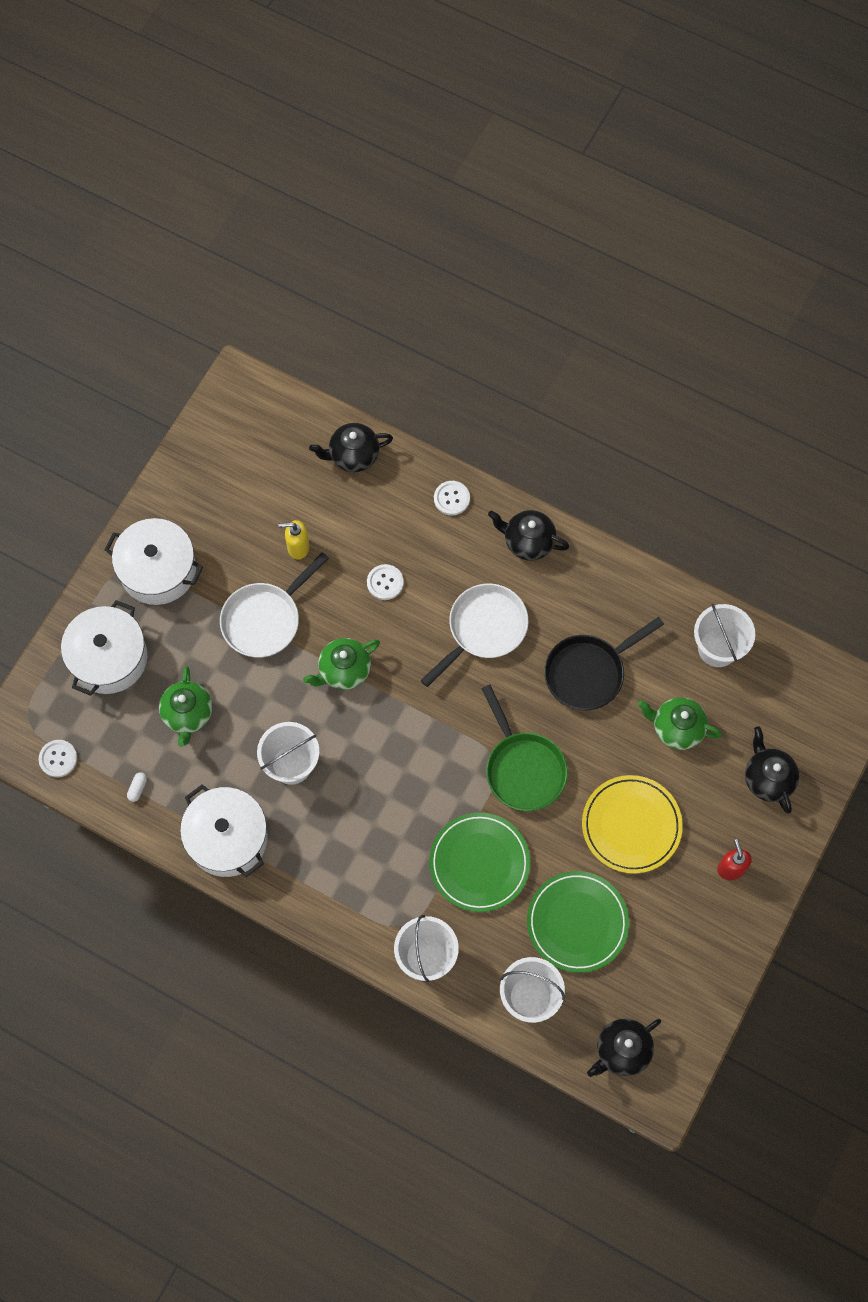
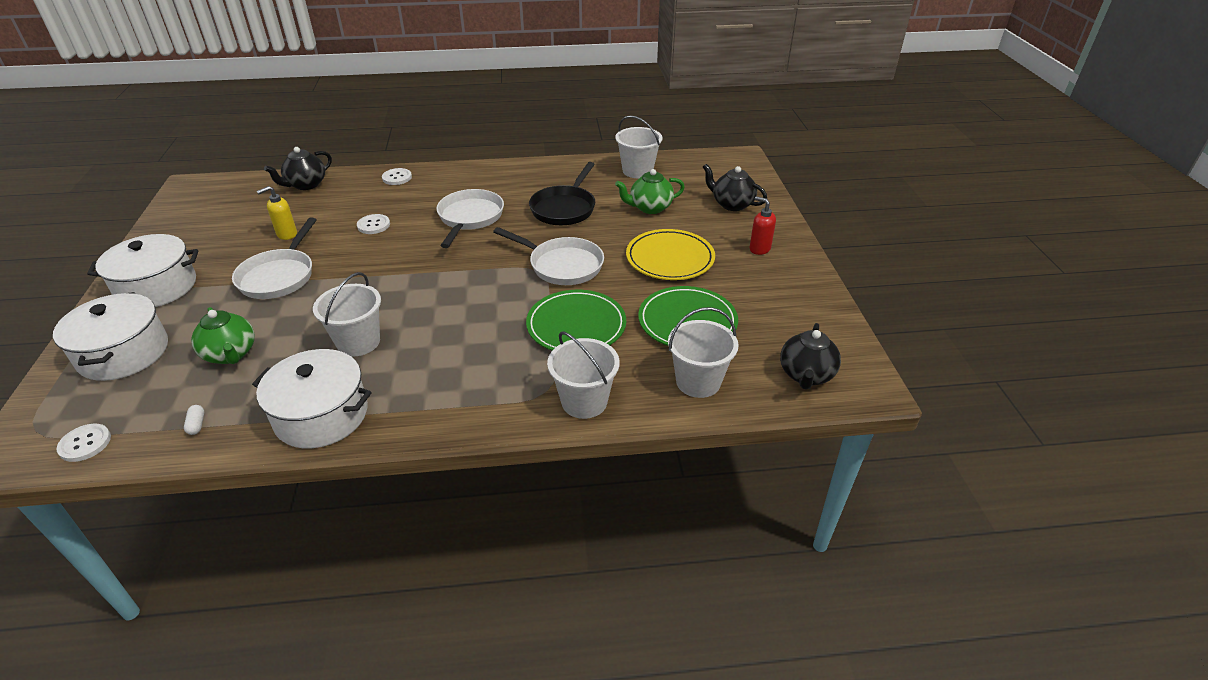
camera: 35 degrees left, 30 degrees down
(344, 670) = (370, 275): green teapot -> none
(523, 769) = (562, 265): green pan -> white pan
(528, 542) = (468, 176): black teapot -> none

